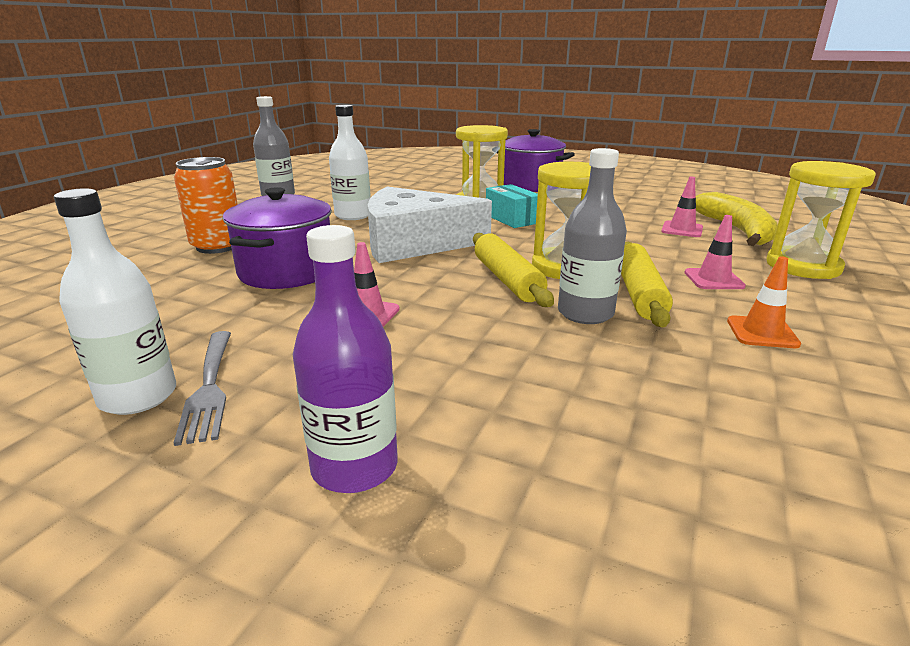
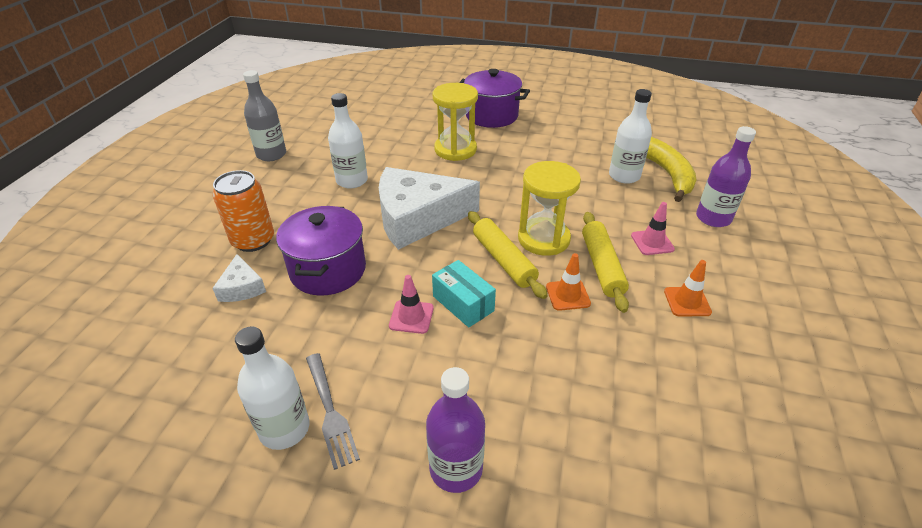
camera: 10 degrees left, 15 degrees up
(179, 277) = (242, 287): none -> white cheese
(511, 219) = (488, 173): turquoise box -> turquoise box (463, 303)
(585, 313) = (567, 295): grey bottle -> orange traffic cone
(682, 229) = (624, 176): pink traffic cone -> white bottle
(803, 266) = (713, 218): yellow hourglass -> purple bottle

